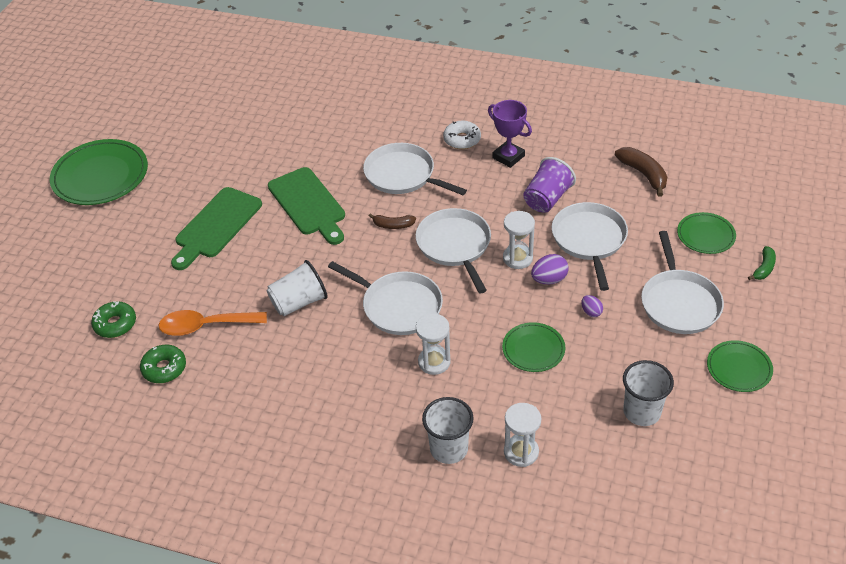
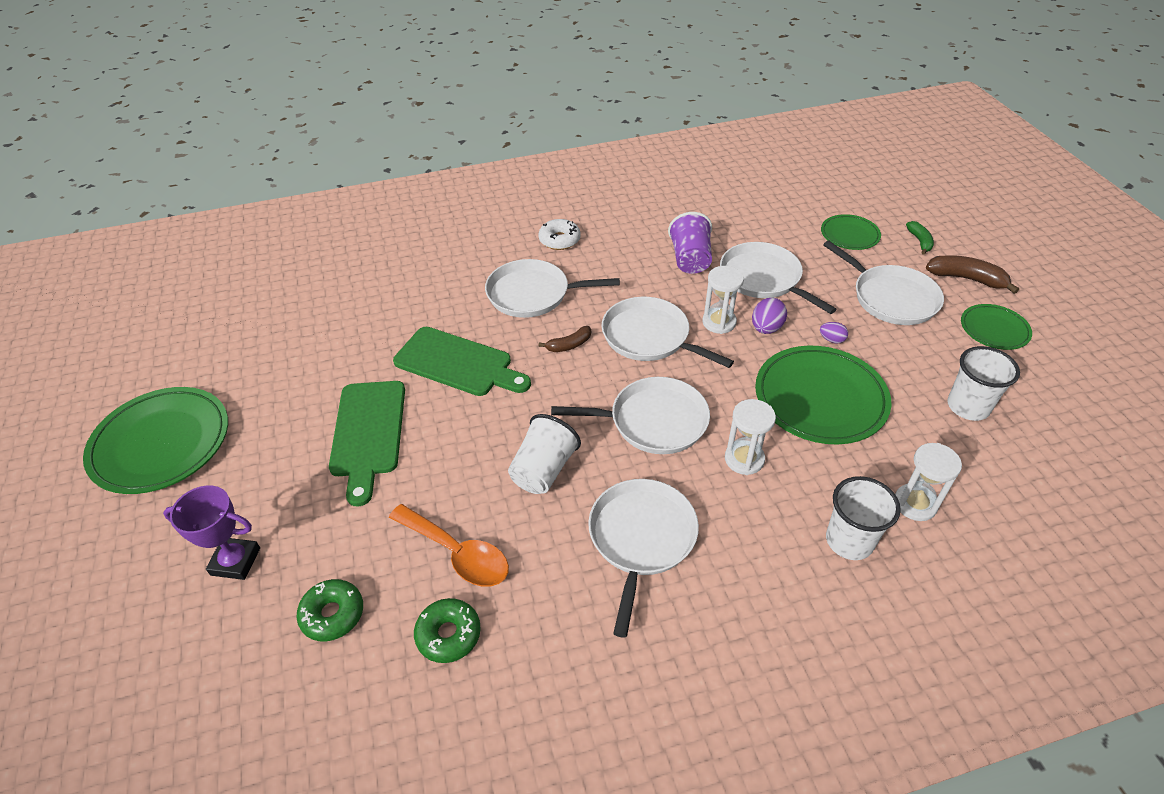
camera: 35 degrees left, 0 degrees up
(206, 326) = (457, 553): orange spoon -> orange spoon turned 105 degrees counterclockwise
(318, 375) = (641, 539): none -> white pan
(508, 157) = (618, 238): purple trophy -> purple trophy (235, 561)
(533, 349) = (820, 398): green plate -> green plate, size x1.83
(643, 174) = (749, 207): brown banana -> brown banana (966, 279)

